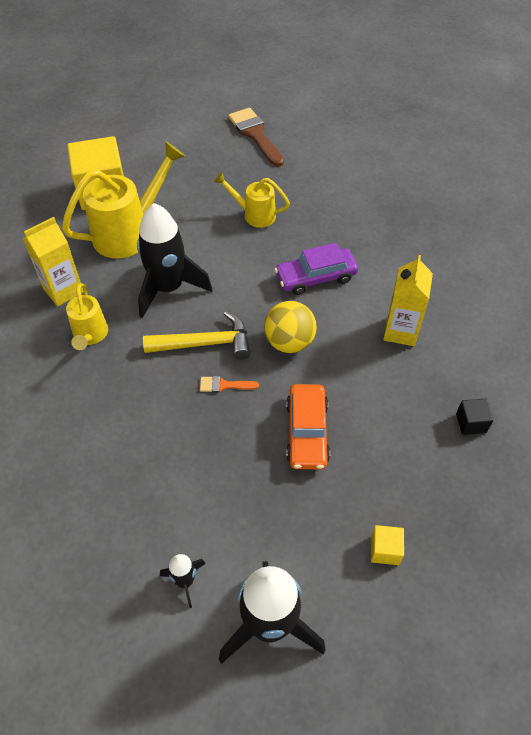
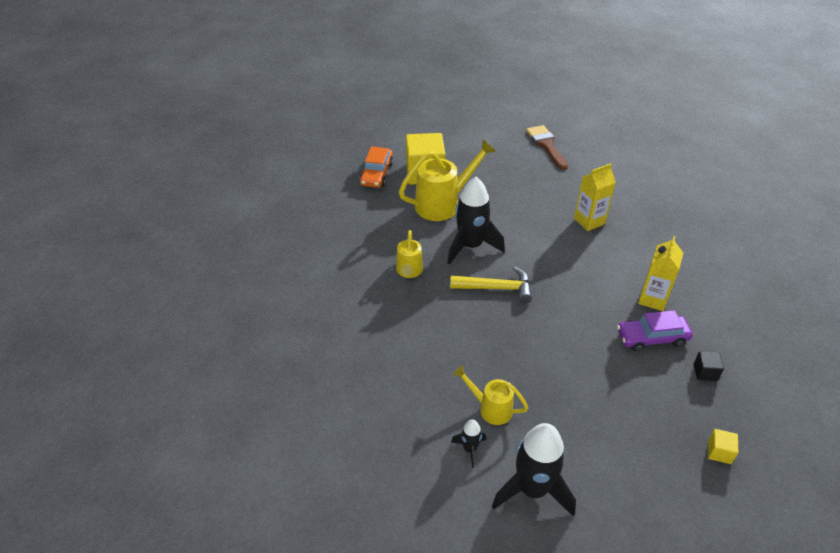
camera: 10 degrees right, 10 degrees down
(63, 290) = (391, 238): yellow carton -> yellow carton (589, 221)
(224, 385) = (509, 319): orange brush -> none
(254, 215) = (541, 202): yellow watering can -> yellow watering can (491, 408)
(289, 342) = (562, 295): yellow ball -> none
(307, 432) = (572, 360): orange car -> orange car (376, 174)
(316, 277) = (587, 252): purple car -> purple car (652, 338)
(385, 550) = (627, 452): yellow cube -> yellow cube (719, 452)

